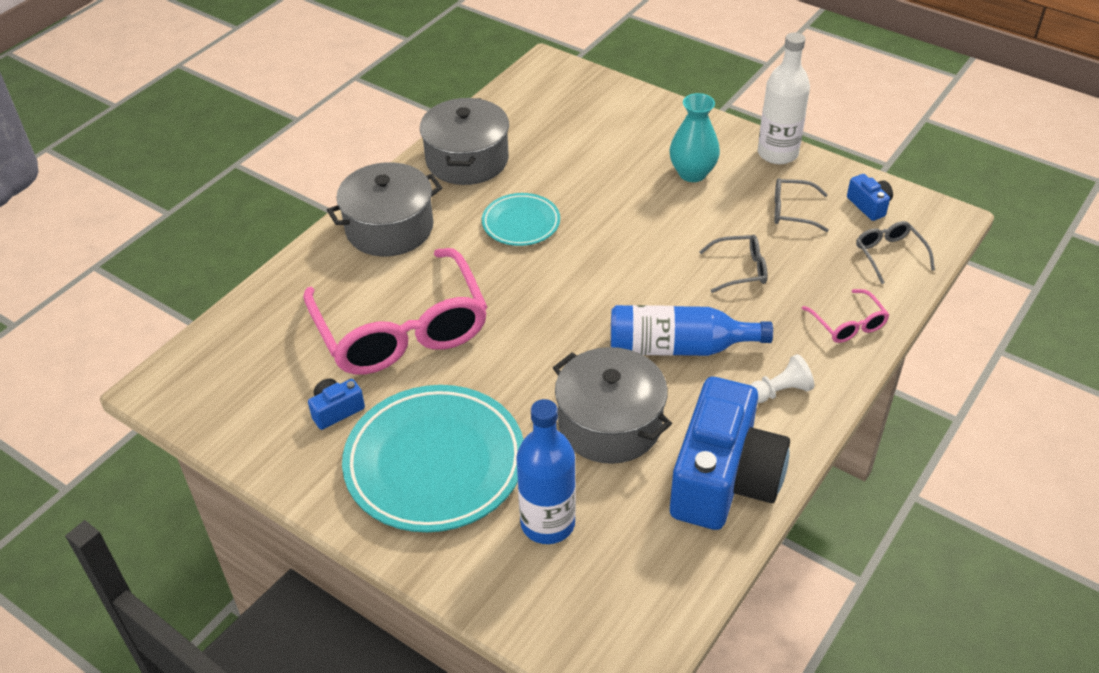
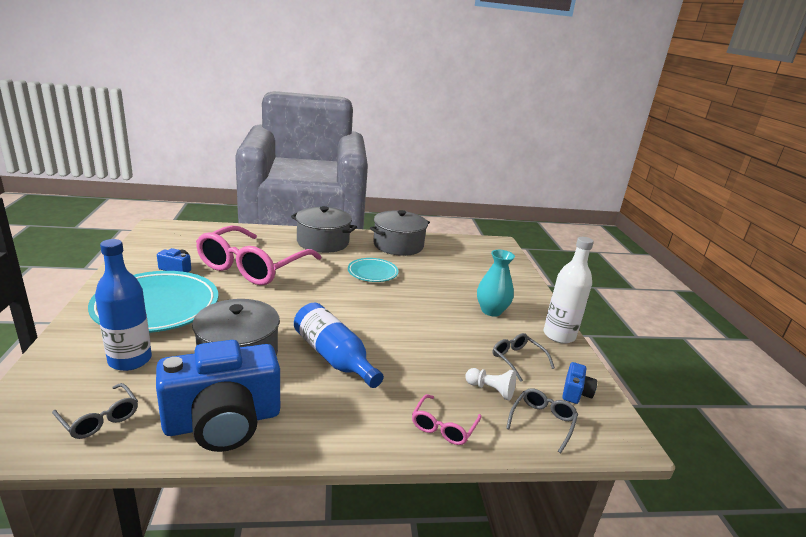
camera: 45 degrees right, 20 degrees down
(740, 269) = (434, 357): grey glasses -> grey glasses (100, 418)
(780, 391) = (337, 417): white pawn -> white pawn (490, 390)

